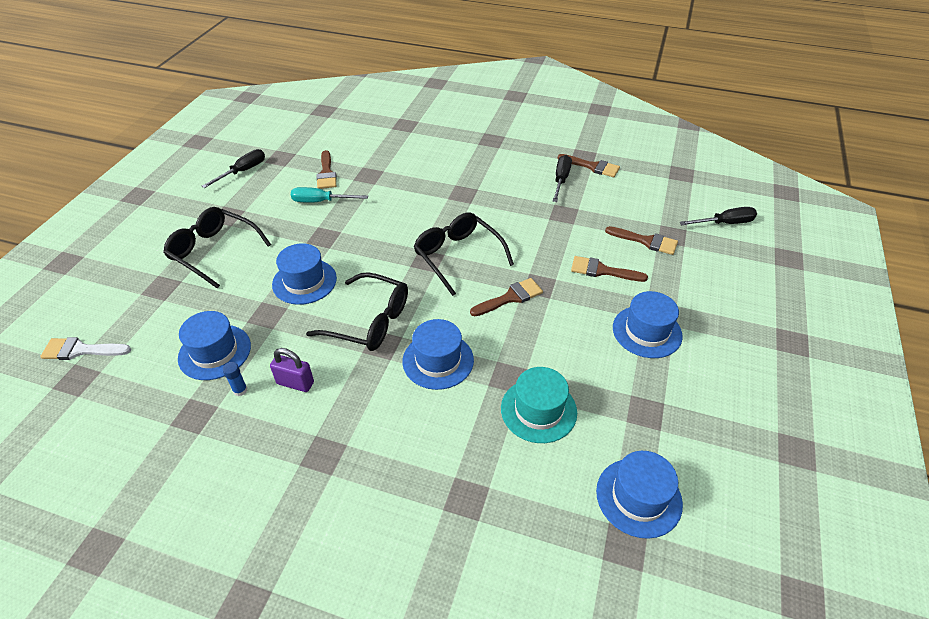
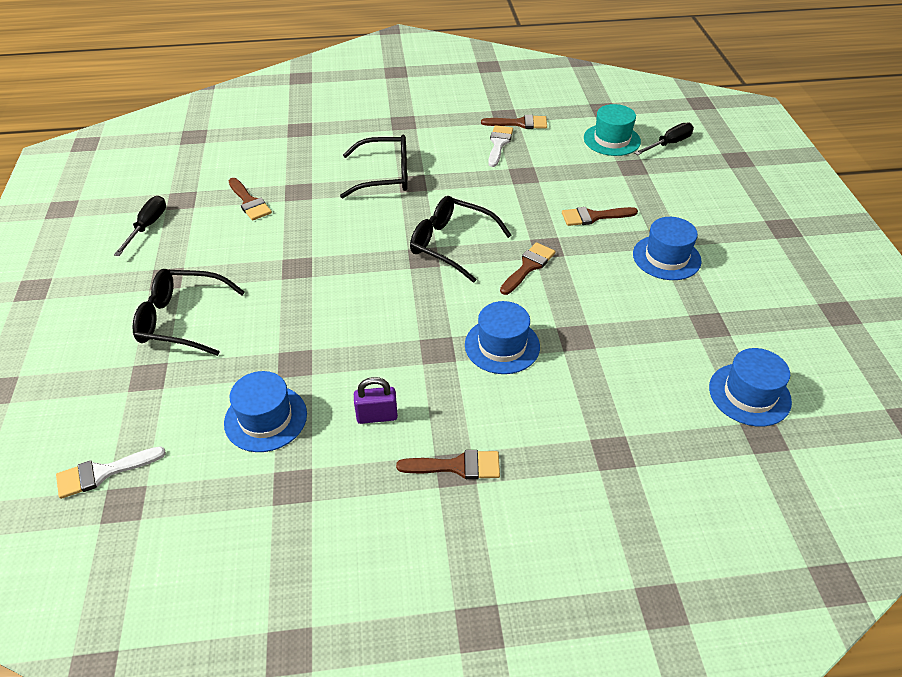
camera: 25 degrees left, 0 degrees up
(240, 390) = (324, 444): blue glue stick -> none
(304, 281) = (310, 317): blue hat -> none
(321, 201) = (266, 233): turquoise screwdriver -> none
(368, 321) = (407, 333): black glasses -> black glasses (384, 176)
(538, 410) = (622, 356): turquoise hat -> turquoise hat (612, 140)
(561, 180) = (499, 144): black screwdriver -> white brush
(646, 241) = (614, 179): brown brush -> brown brush (457, 466)

